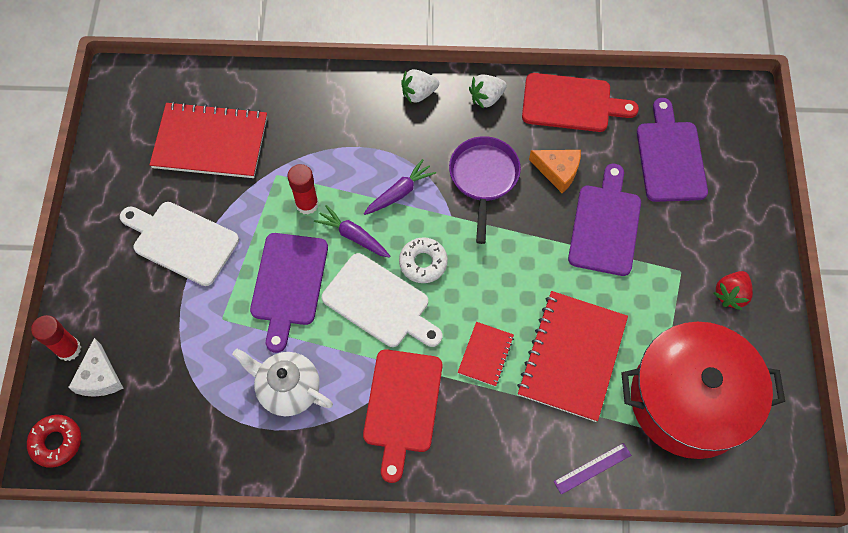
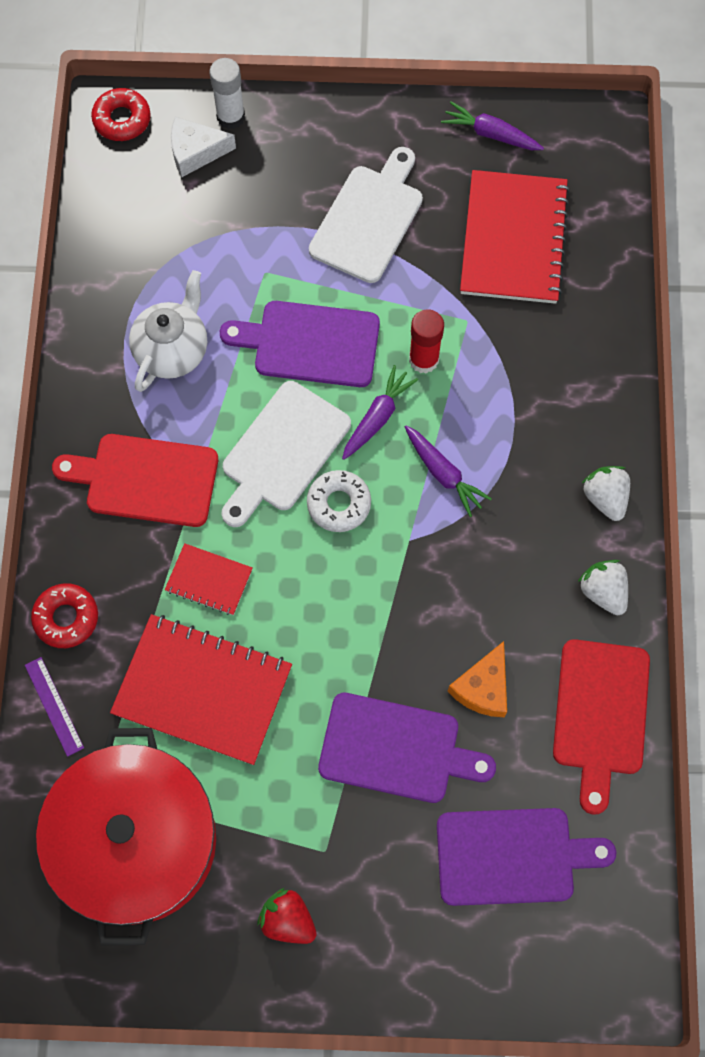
camera: 90 degrees right, 5 degrees up
(69, 349) = (231, 117): red glue stick -> white glue stick
(116, 155) = (490, 134): none -> purple carrot
(483, 178) = (469, 584): purple pan -> none
(520, 463) = (66, 618): none -> red donut

